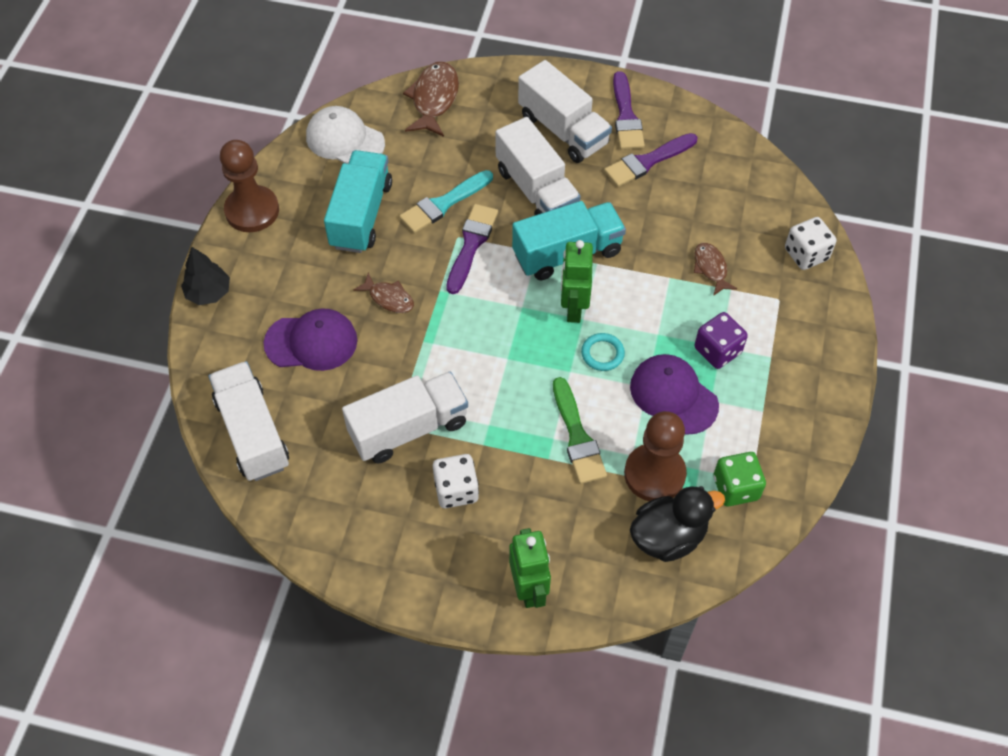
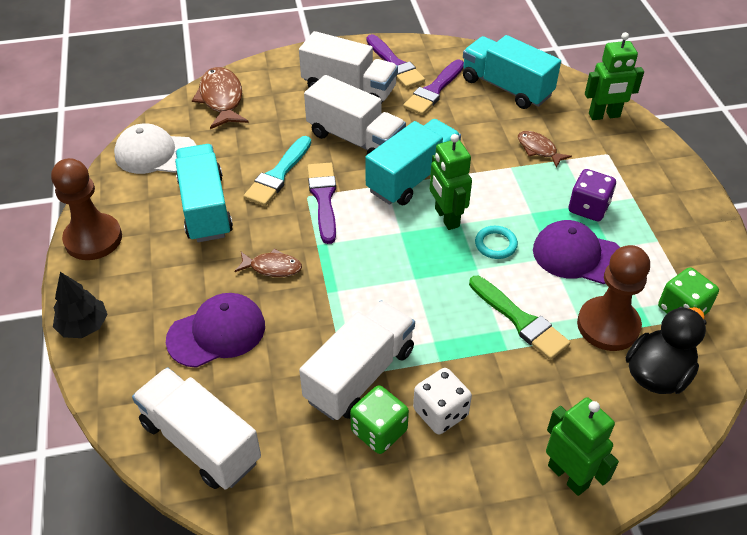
camera: 25 degrees left, 10 degrees down
(397, 484) = (379, 431): none -> green dice
(725, 184) = (506, 87): none -> turquoise truck
(806, 254) = (604, 116): white dice -> green robot

